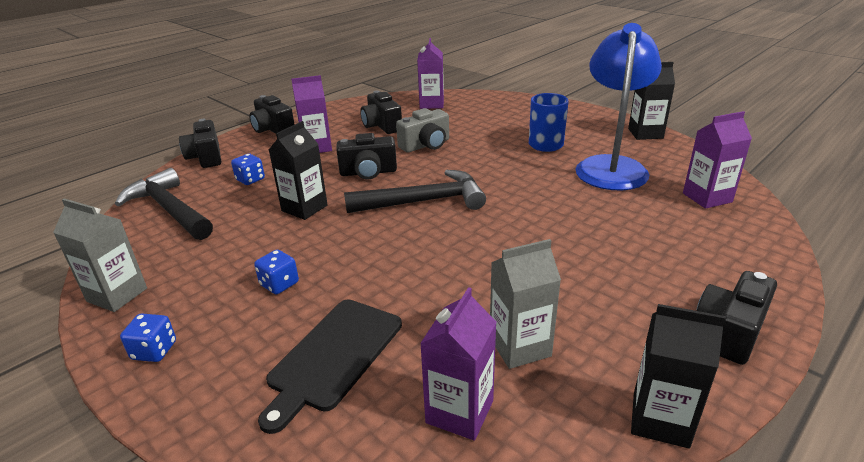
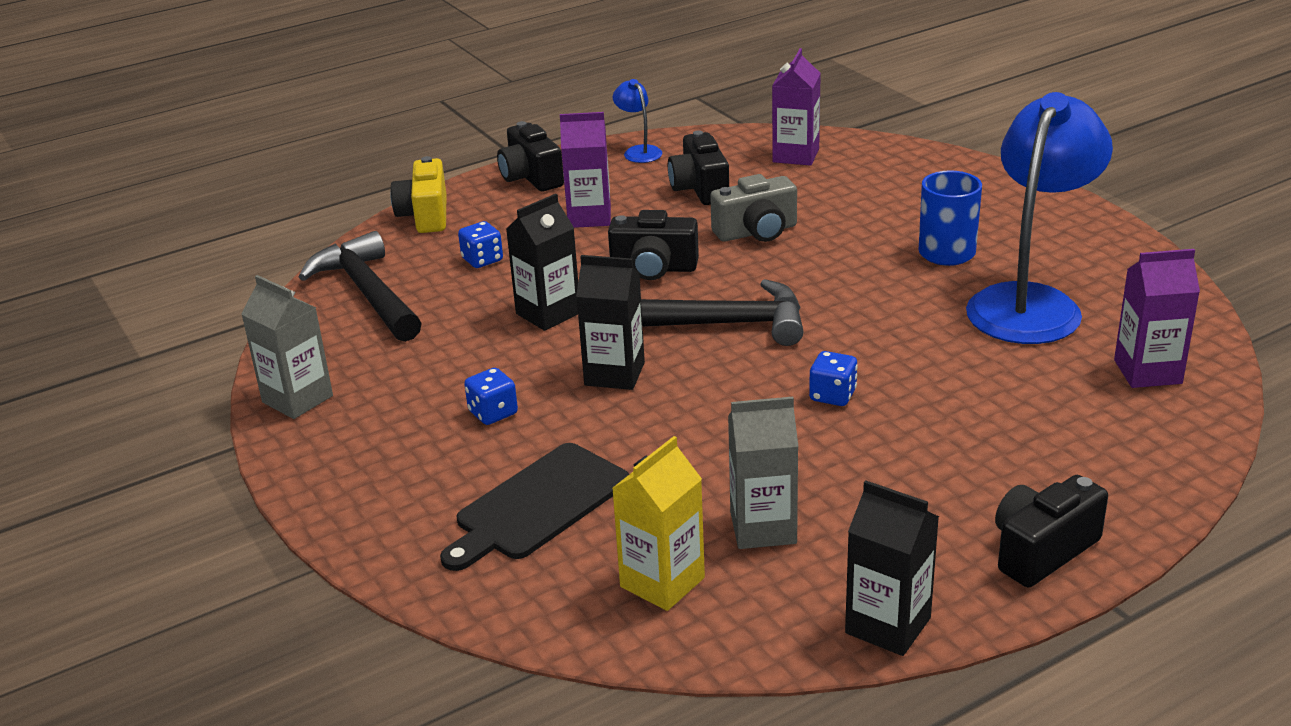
camera: 15 degrees right, 0 degrees up
(154, 351) = (337, 469): blue dice -> blue dice (832, 395)
(206, 157) = (425, 215): black camera -> yellow camera
(337, 110) = (639, 151): none -> blue lamp
(459, 412) = (662, 582): purple carton -> yellow carton
(645, 133) = (1125, 251): black carton -> black carton (614, 374)

